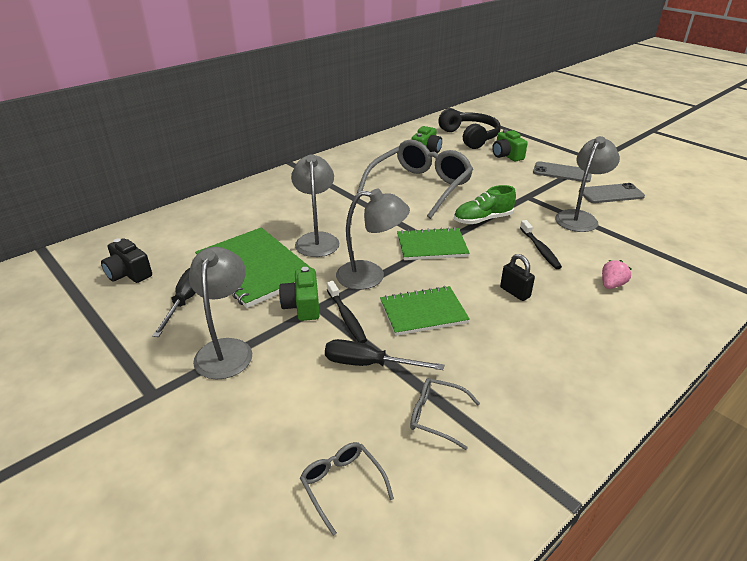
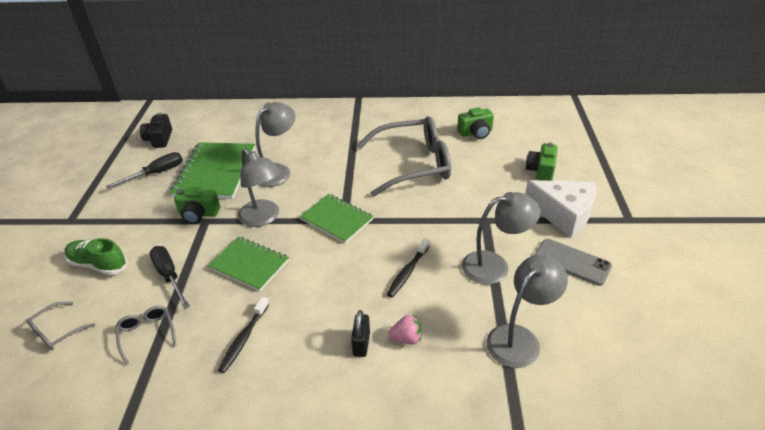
camera: 45 degrees right, 5 degrees up
(226, 349) = (129, 217): grey lamp -> grey lamp (519, 338)
(302, 306) = (199, 214): green camera -> green camera turned 120 degrees counterclockwise
(342, 485) = (57, 332): grey glasses -> grey glasses turned 150 degrees counterclockwise
(346, 317) = (207, 237): black toothbrush -> black toothbrush (243, 339)
(470, 137) = (540, 135): black headphones -> none
(483, 219) = (410, 220): green shoe -> green shoe (98, 264)
(515, 292) = (327, 292): black padlock -> black padlock (361, 344)
(562, 172) = (563, 214): grey phone -> white cheese

